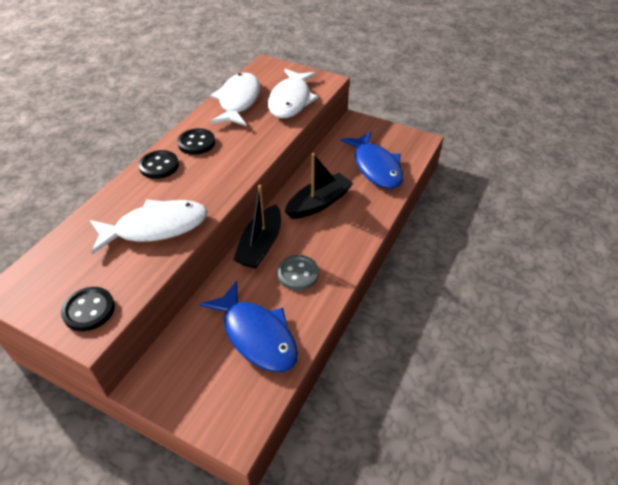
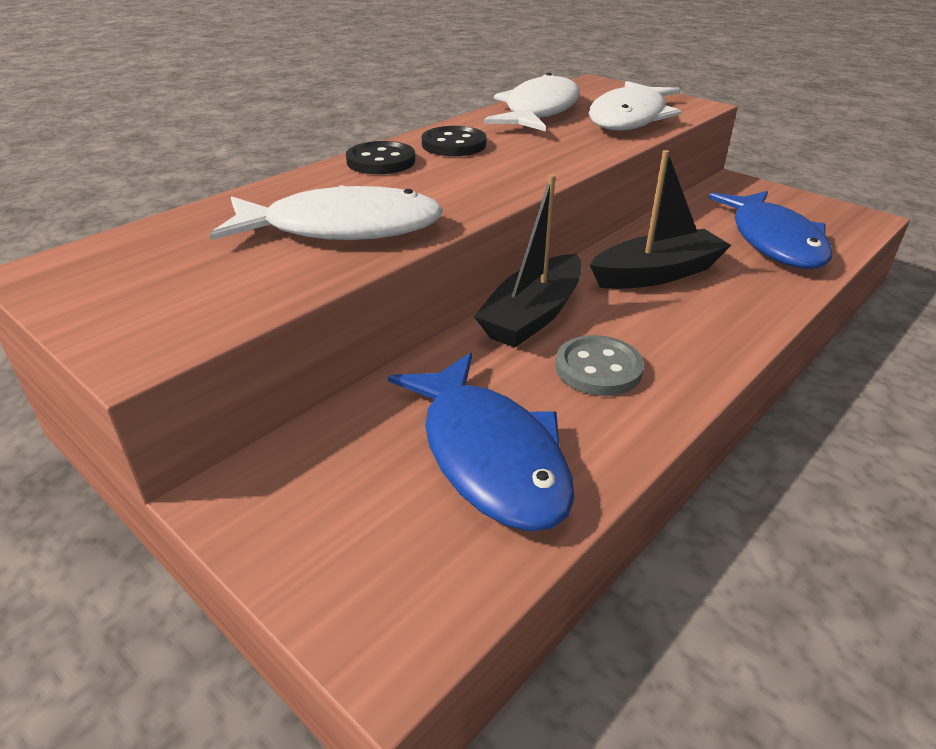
camera: 15 degrees right, 10 degrees down
(89, 310) = (162, 317): black button -> none

